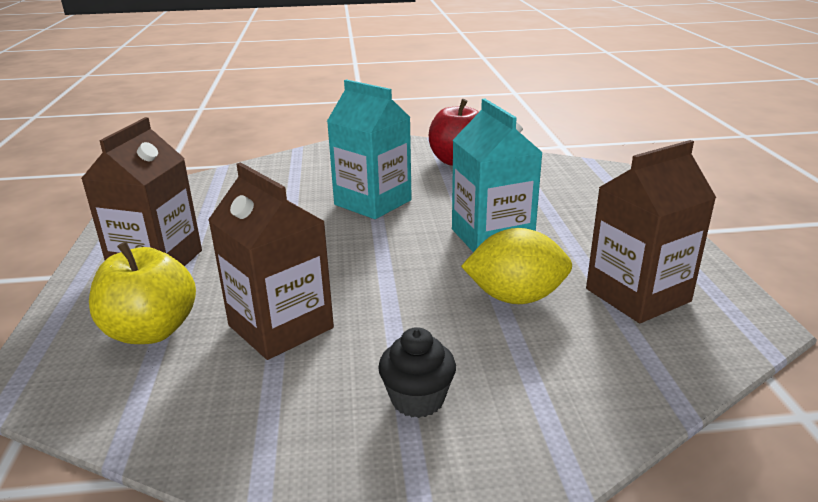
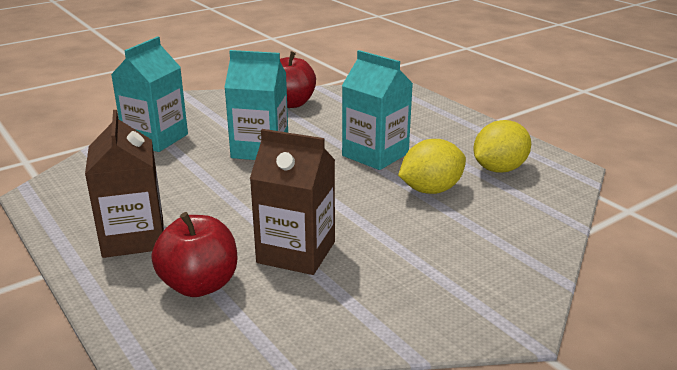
camera: 30 degrees left, 0 degrees up
(151, 331) = (199, 285): yellow apple -> red apple
(289, 170) = (155, 138): none -> turquoise carton
(417, 399) = (435, 265): black cupcake -> none
(637, 295) = (499, 169): brown carton -> yellow lemon

